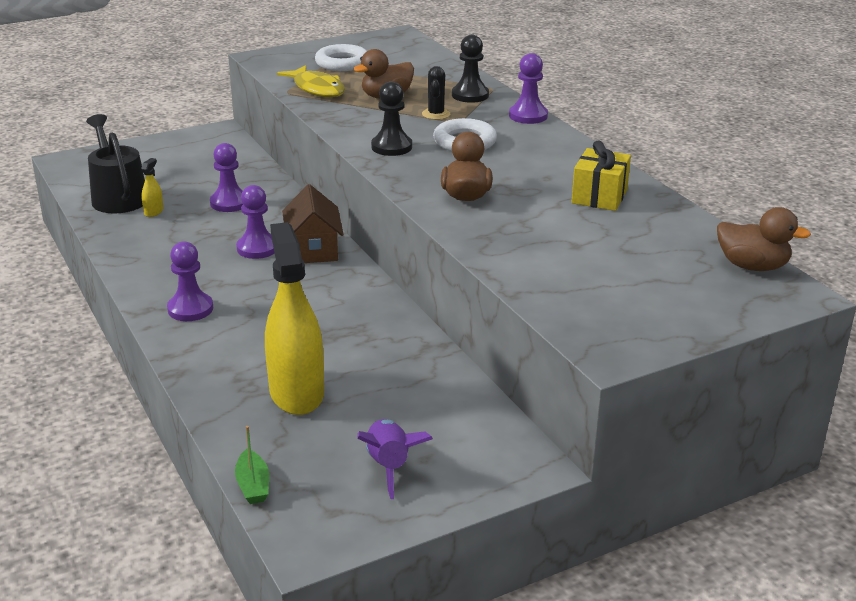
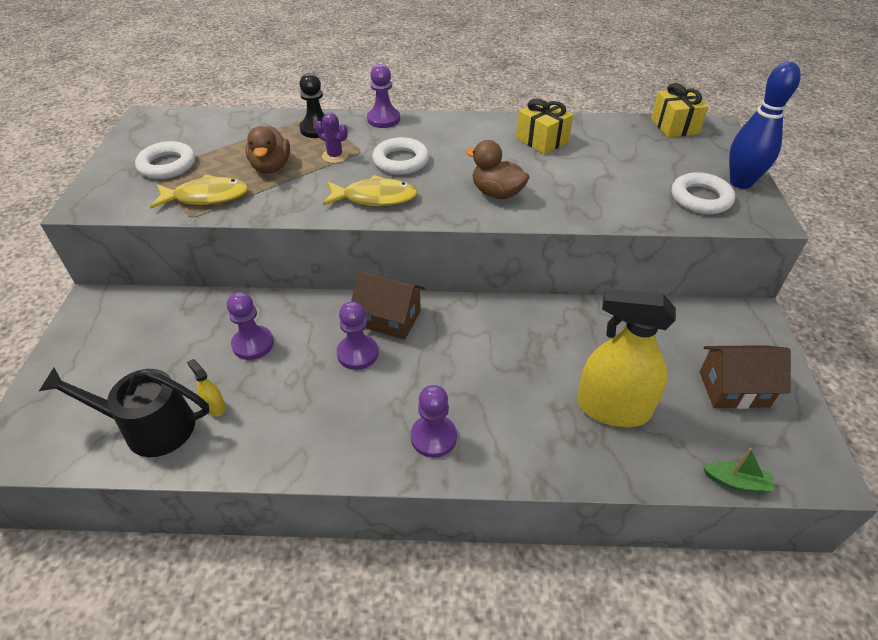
camera: 60 degrees left, 15 degrees up
(389, 466) = (733, 389): purple rocket -> brown house
(391, 147) = (375, 198): black pawn -> yellow fish
(436, 114) = (335, 156): black cactus -> purple cactus
(598, 306) = (700, 198): none -> white ring
(671, 328) = (740, 182): none -> blue bowling pin
(752, 266) = (674, 126): brown duck -> yellow gift

